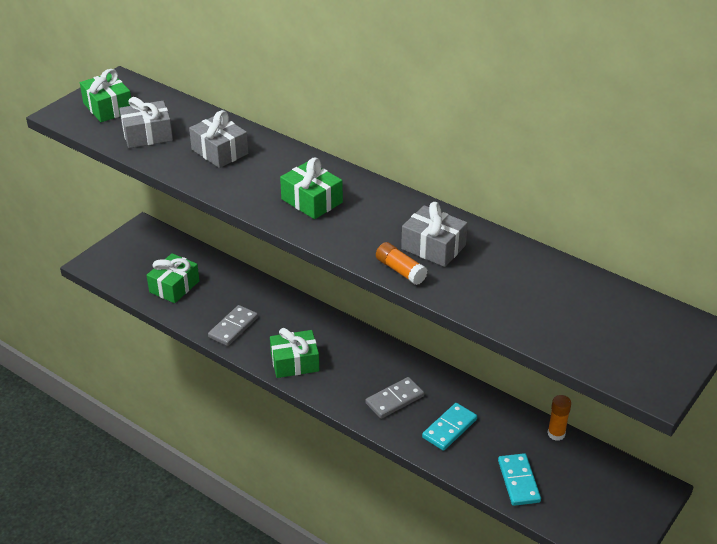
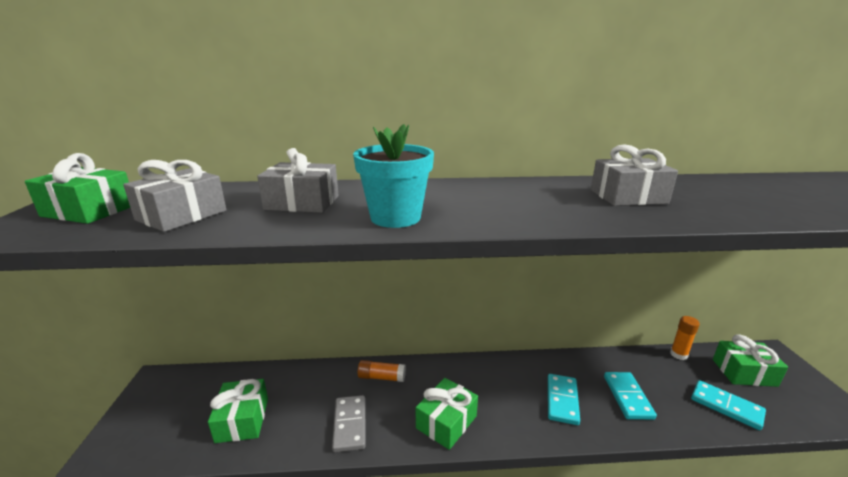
camera: 40 degrees left, 15 degrees down
(252, 192) = (395, 217): none -> turquoise flower pot
(312, 201) = (467, 204): green gift -> green gift (744, 372)
(394, 400) = (562, 400): grey domino -> turquoise domino
(400, 270) = (653, 218): orange glue stick -> orange glue stick (382, 377)

